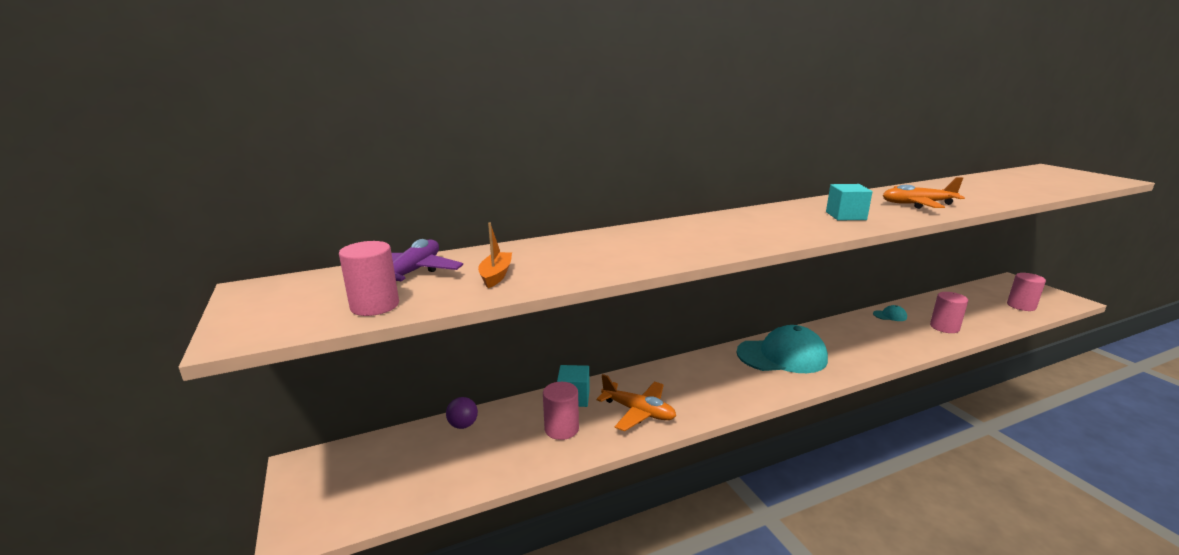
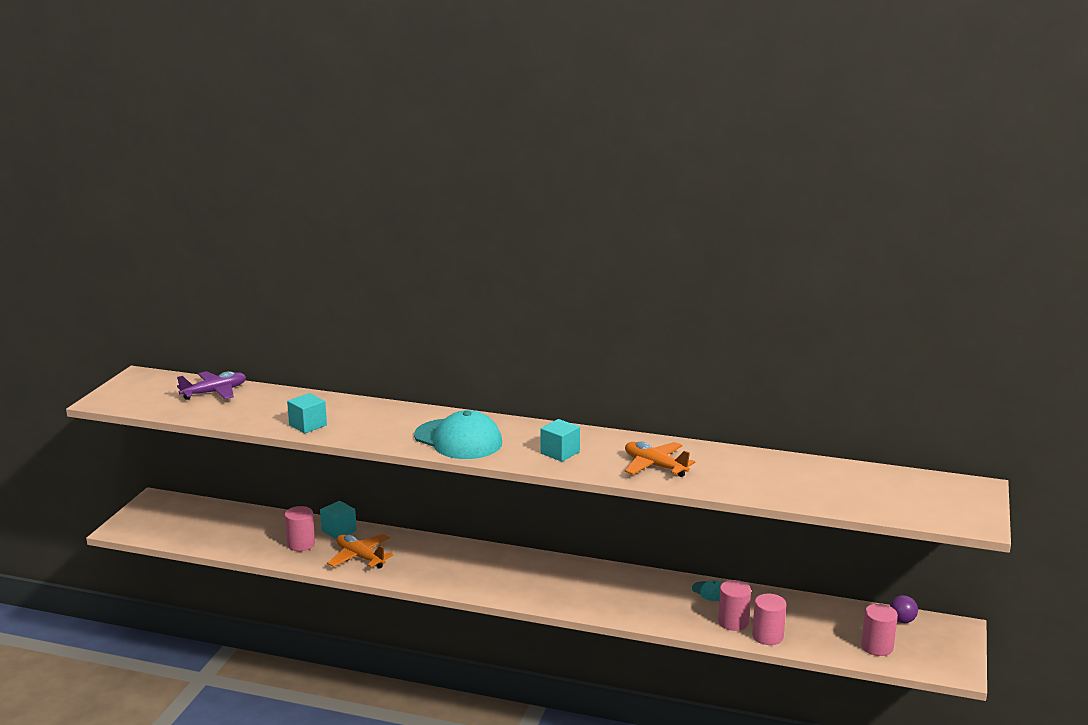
camera: 40 degrees right, 0 degrees up
(375, 306) = (167, 407): pink cylinder -> pink cylinder (767, 636)
(463, 425) = (255, 516): purple ball -> purple ball (902, 620)
(496, 275) = (246, 410): orange boat -> none
(600, 265) = (308, 425): none -> turquoise cube
(638, 412) = (360, 557): orange plane -> orange plane turned 150 degrees clockwise
(782, 356) = (532, 573): turquoise cap -> turquoise cap (458, 440)

